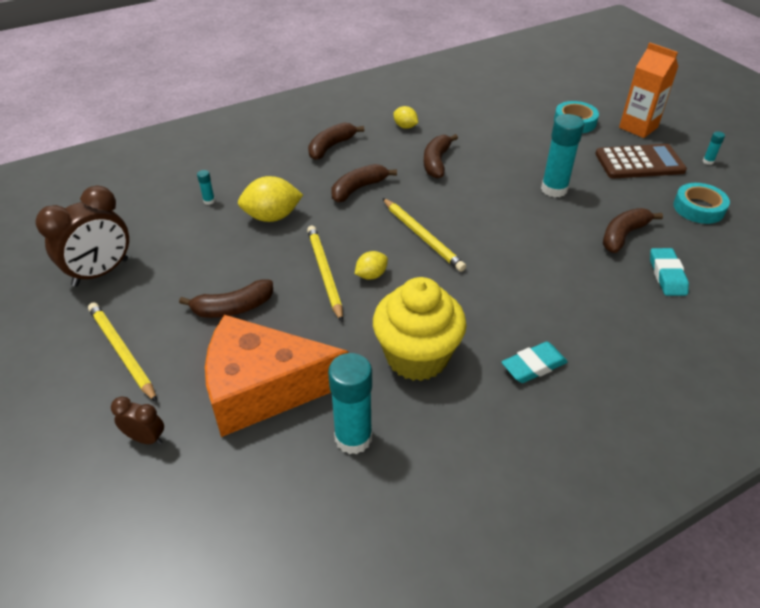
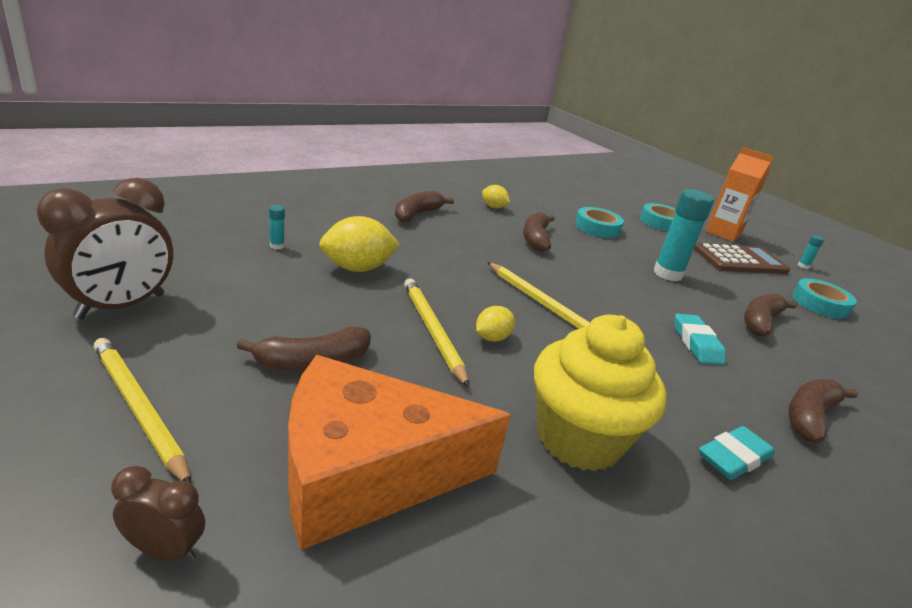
camera: 10 degrees left, 15 degrees down
(353, 438) = (520, 556): turquoise glue stick -> none
(358, 189) = (456, 252): brown banana -> brown banana (809, 416)
(503, 139) = (597, 227): none -> turquoise tape
(667, 275) = (828, 364): turquoise eraser -> turquoise eraser (696, 343)

